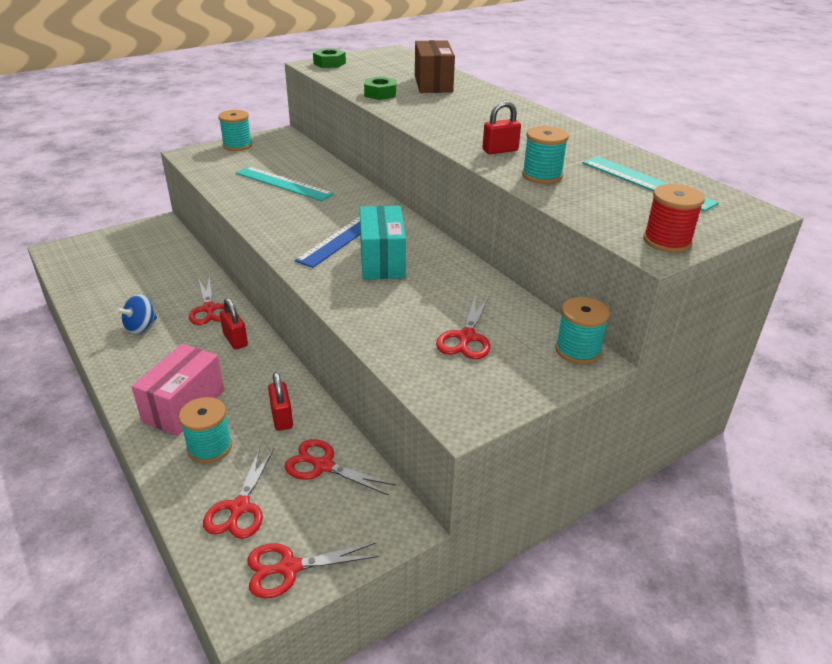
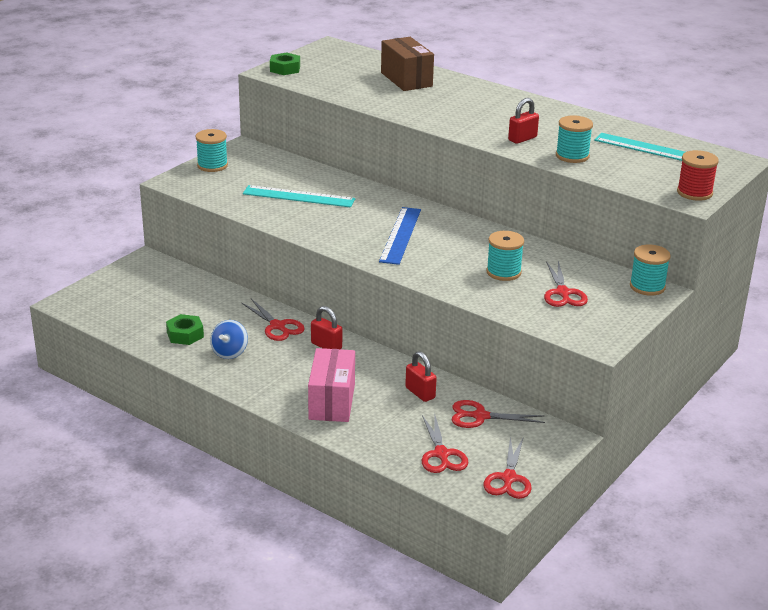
camera: 20 degrees left, 5 degrees down
(209, 447) = (381, 424): turquoise spool -> turquoise spool (503, 272)
(289, 568) = (509, 478): red scissors -> red scissors turned 45 degrees counterclockwise
(380, 94) = (369, 97): green nut -> green nut (185, 335)
(382, 261) = (450, 249): turquoise box -> none

